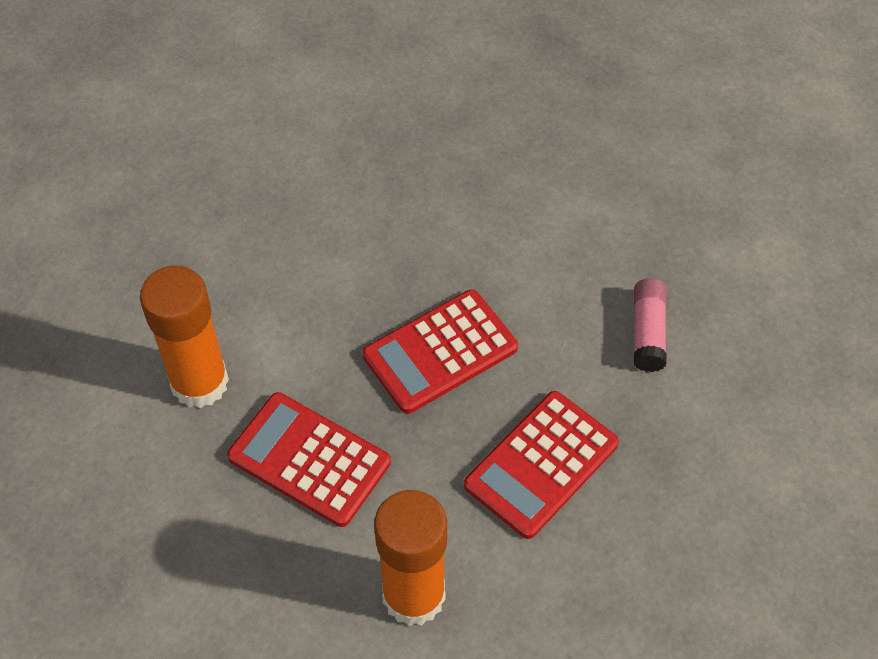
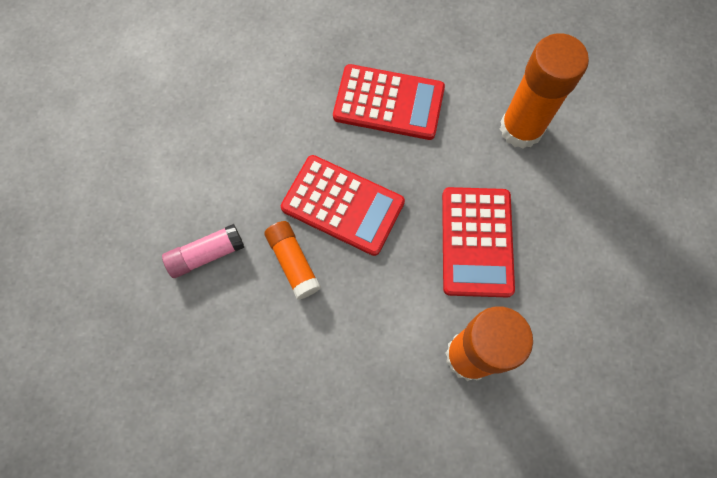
camera: 120 degrees left, 15 degrees up
(406, 278) = (293, 262): none -> orange glue stick
(648, 332) = (251, 87): pink glue stick -> pink glue stick (206, 254)

